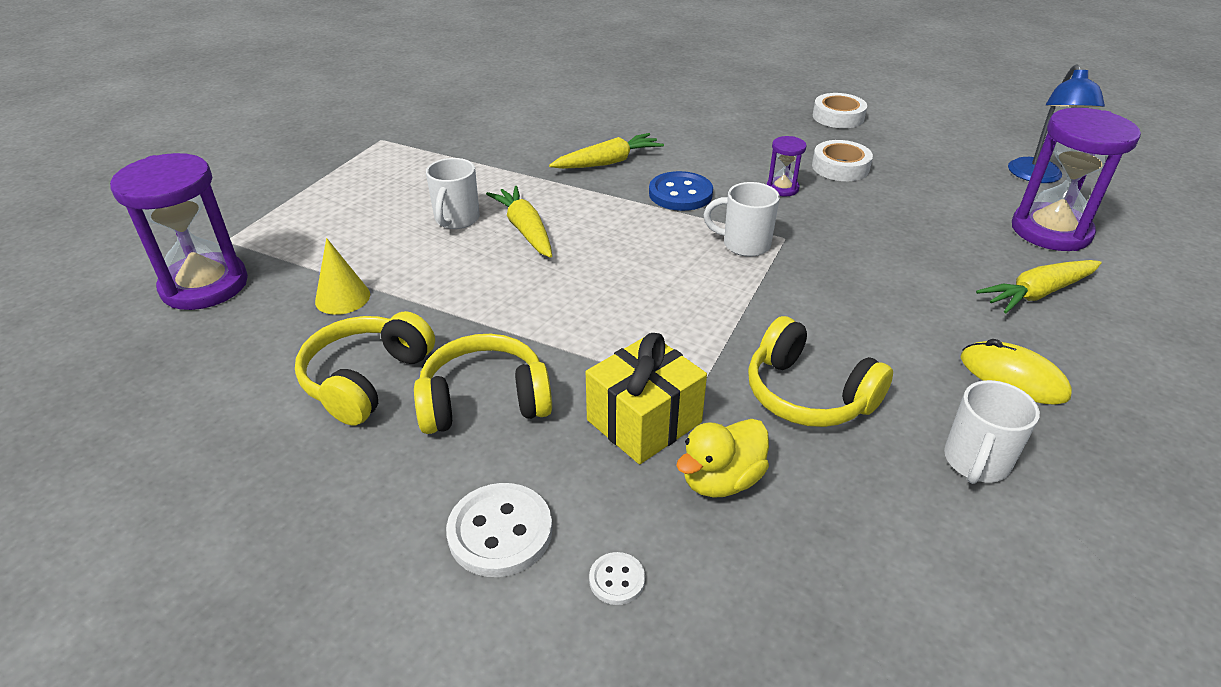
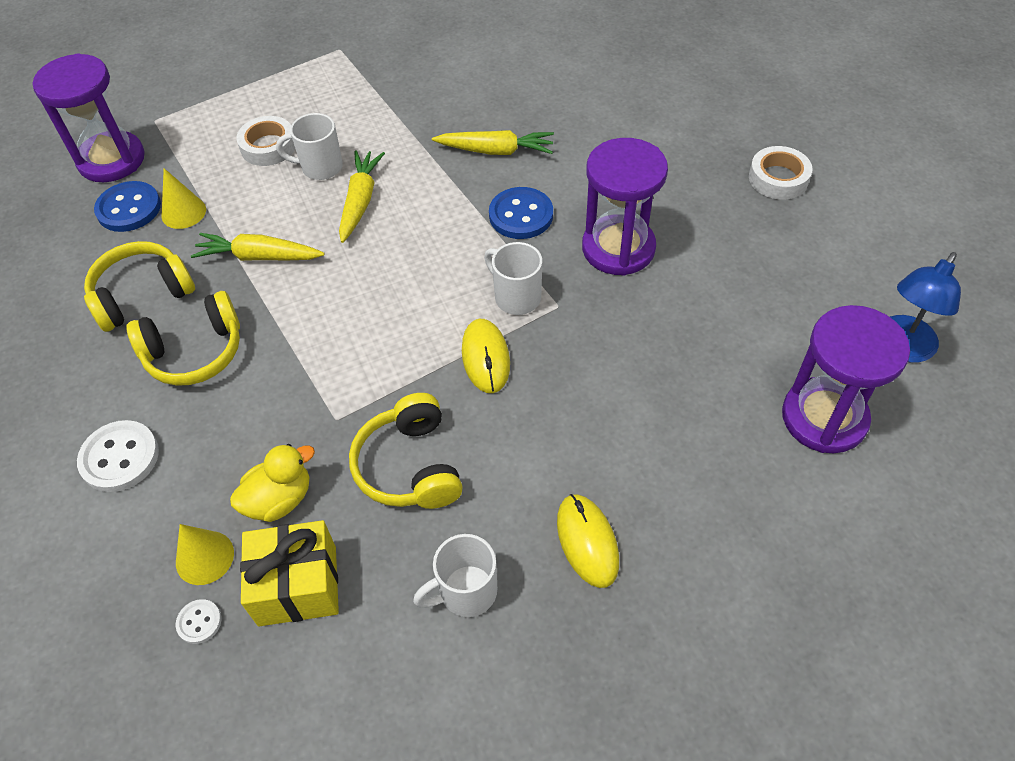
camera: 35 degrees right, 15 degrees up
(270, 316) = (129, 208): none -> blue button
(456, 220) = (320, 167): white mug -> white mug turned 45 degrees clockwise
(484, 401) = (195, 352): yellow headphones -> yellow headphones turned 135 degrees clockwise
(617, 580) = (152, 530): white button -> white button (199, 622)
(644, 421) = (277, 425): yellow gift -> yellow gift (297, 585)
(705, 571) = (205, 557): none -> yellow cone
(721, 480) = (279, 499): yellow duck -> yellow duck turned 150 degrees clockwise
(771, 292) = (485, 357): none -> yellow mouse
(782, 188) = (618, 248): purple hourglass -> purple hourglass, size x2.14
(840, 167) = (703, 246): white tape -> white tape (268, 146)
(1038, 293) = (717, 477): yellow carrot -> yellow carrot (259, 257)

